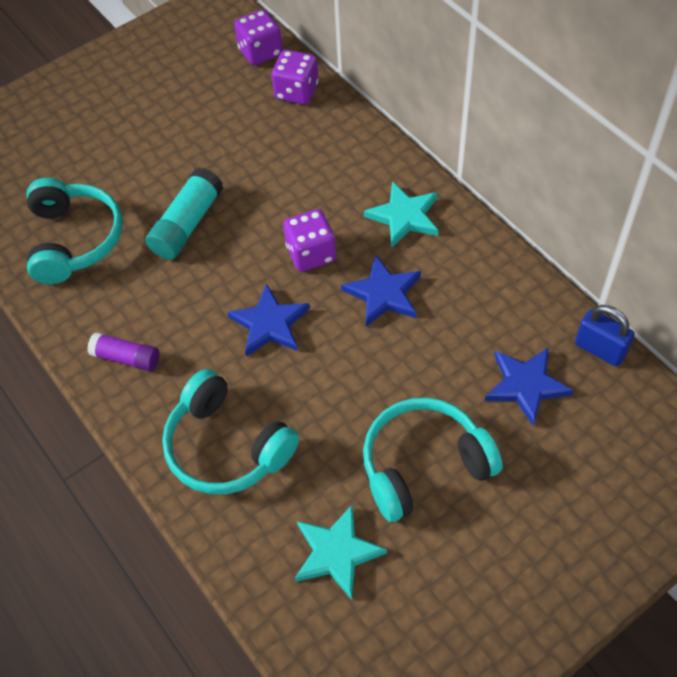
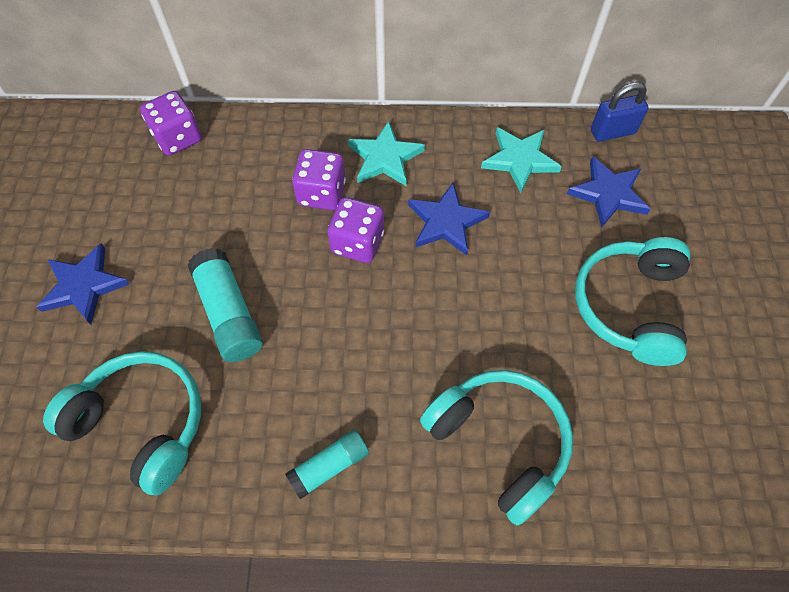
camera: 55 degrees left, 5 degrees up
(126, 358) = (329, 466): purple glue stick -> turquoise glue stick
(226, 447) = (499, 442): turquoise headphones -> turquoise headphones turned 120 degrees counterclockwise
(260, 52) = (103, 132): purple dice -> purple dice (322, 193)
(270, 324) = (401, 321): blue star -> blue star (84, 286)
(336, 553) = (668, 425): turquoise star -> turquoise star (519, 160)

